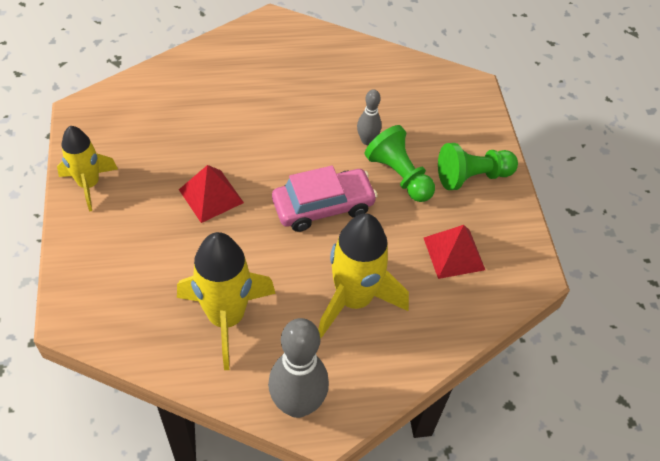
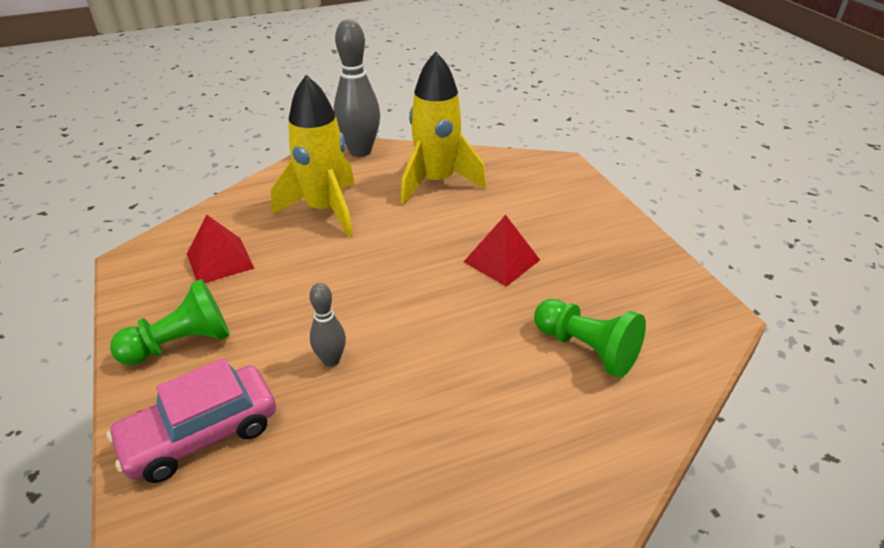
camera: 170 degrees right, 15 degrees down
(89, 184) = (634, 246): yellow rocket -> none
(323, 206) = (373, 275): pink car -> pink car (201, 434)
(399, 175) = (283, 325): green pawn -> green pawn (586, 349)

